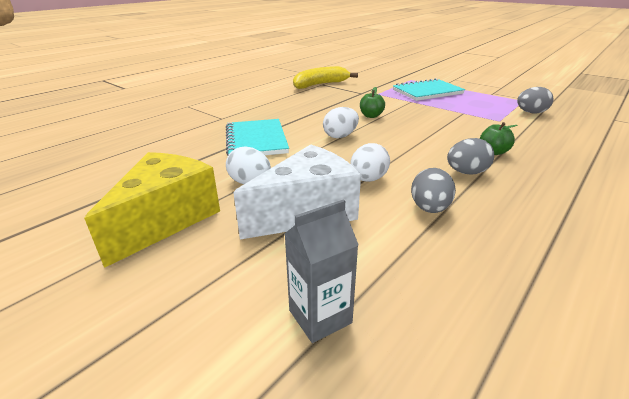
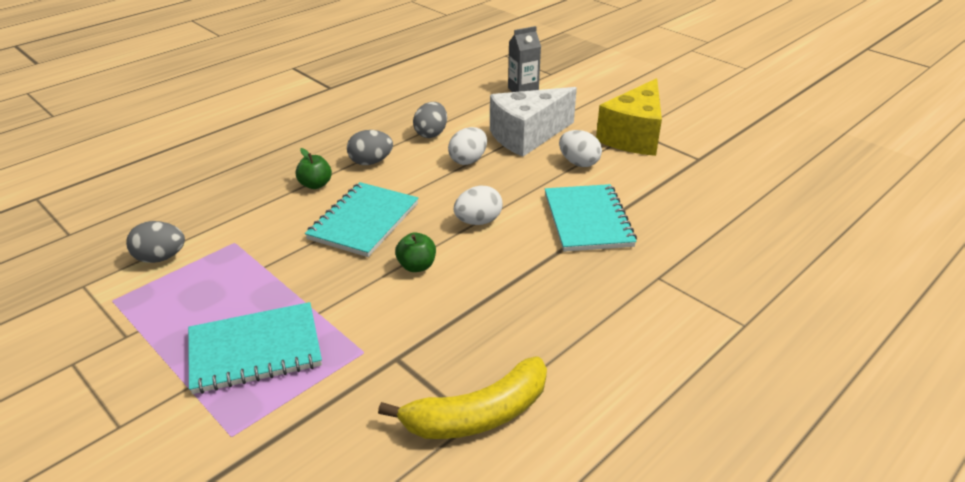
camera: 175 degrees left, 5 degrees up
(425, 132) = (364, 221): none -> turquoise notebook

